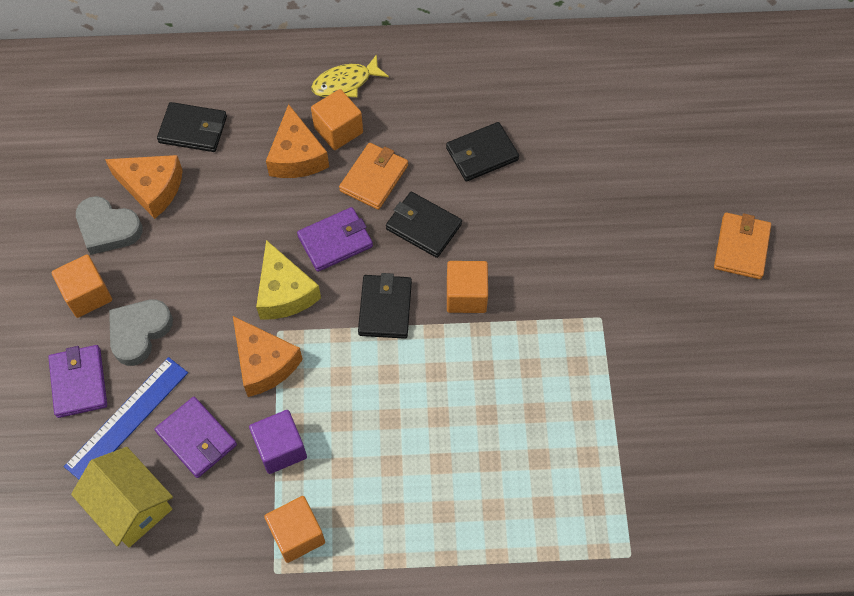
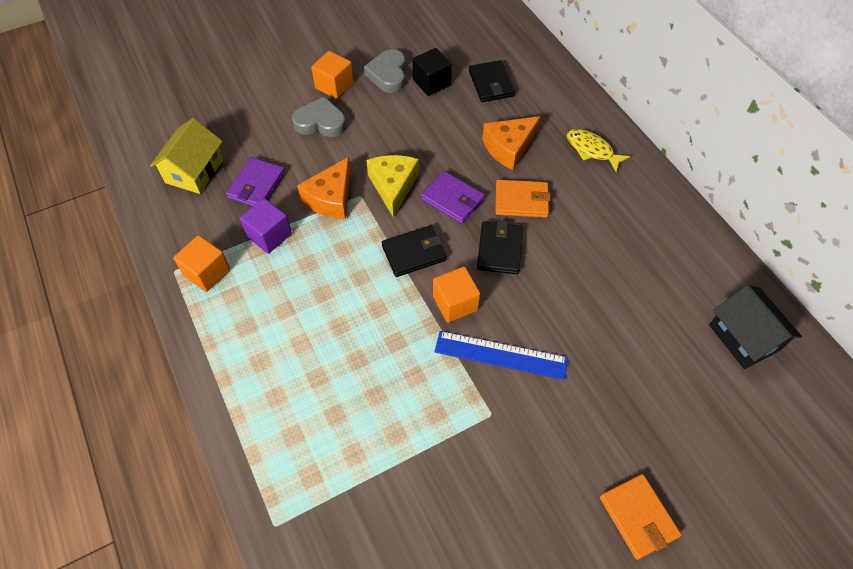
camera: 65 degrees right, 5 degrees down
(79, 382) = (270, 109): purple wallet -> none
(127, 419) = (255, 143): blue ruler -> blue ruler (500, 355)
(152, 188) = (431, 83): orange cheese -> black cube
(284, 292) = (393, 187): yellow cheese -> yellow cheese turned 135 degrees clockwise
(338, 130) = (548, 162): orange cube -> none
(482, 154) = (592, 263): black wallet -> none
(618, 78) = (744, 337): none -> black house
(741, 248) = (638, 517): orange wallet -> orange wallet turned 75 degrees clockwise

